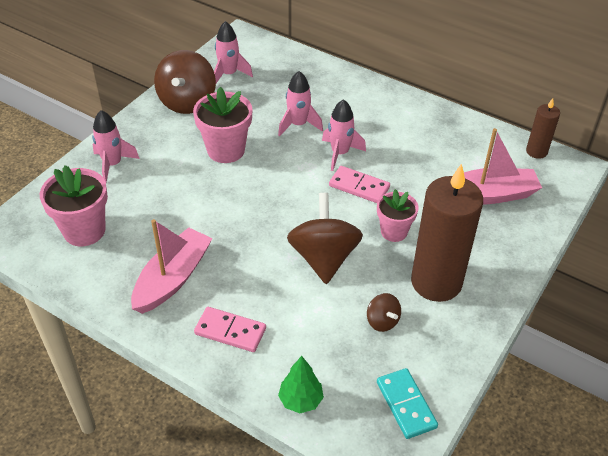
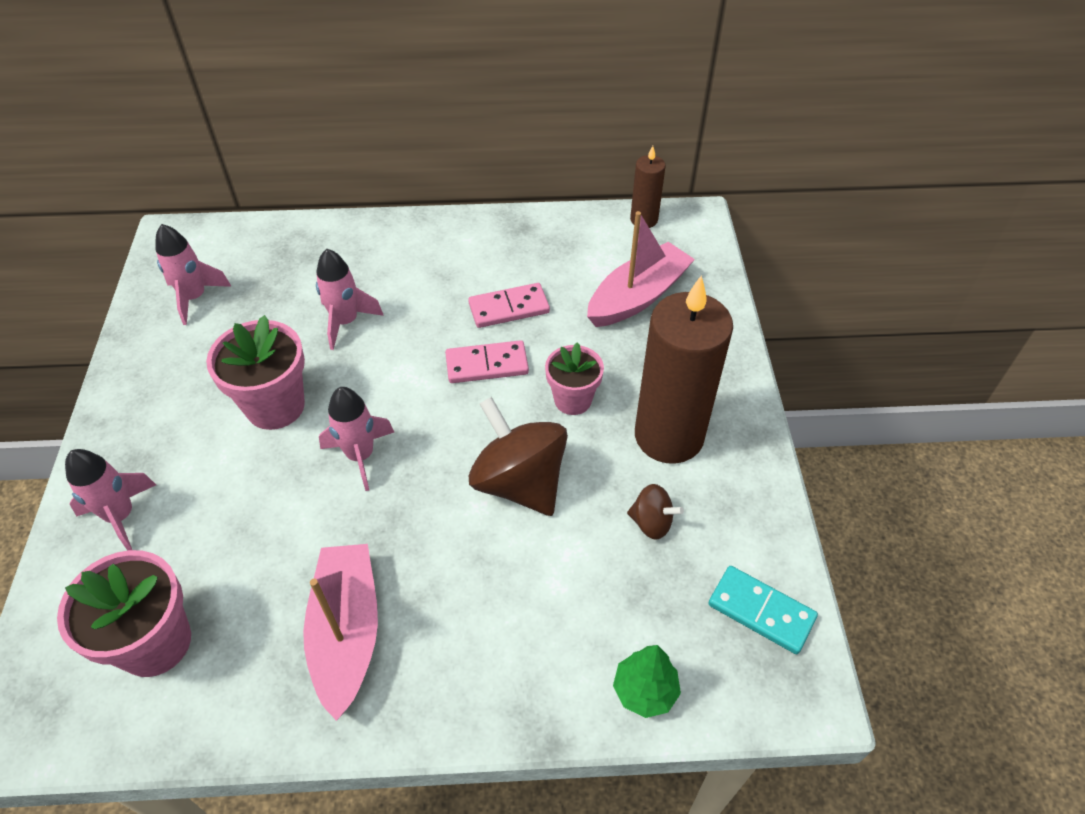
camera: 35 degrees left, 5 degrees up
(187, 102) = (164, 365): brown spinning top -> none
(230, 331) = (484, 657): pink domino -> pink domino (509, 308)
(340, 153) = (429, 333): pink rocket -> pink rocket (360, 456)

